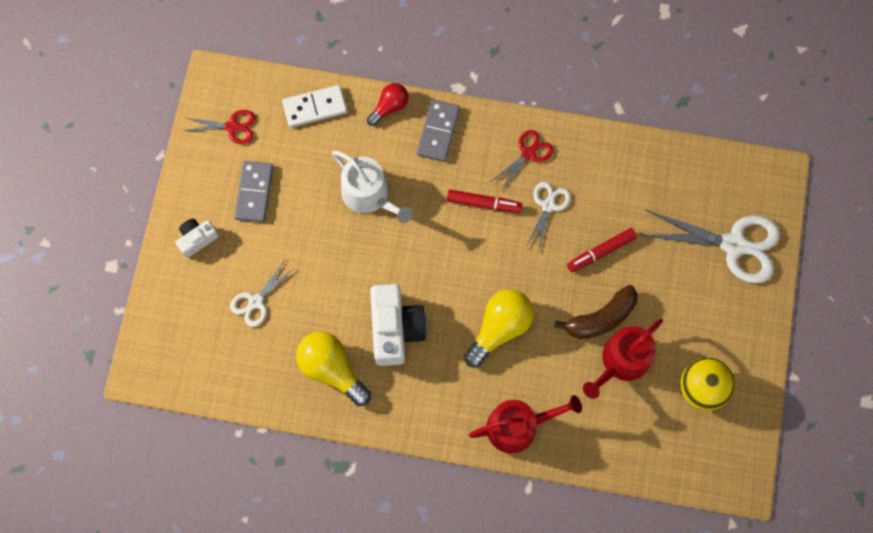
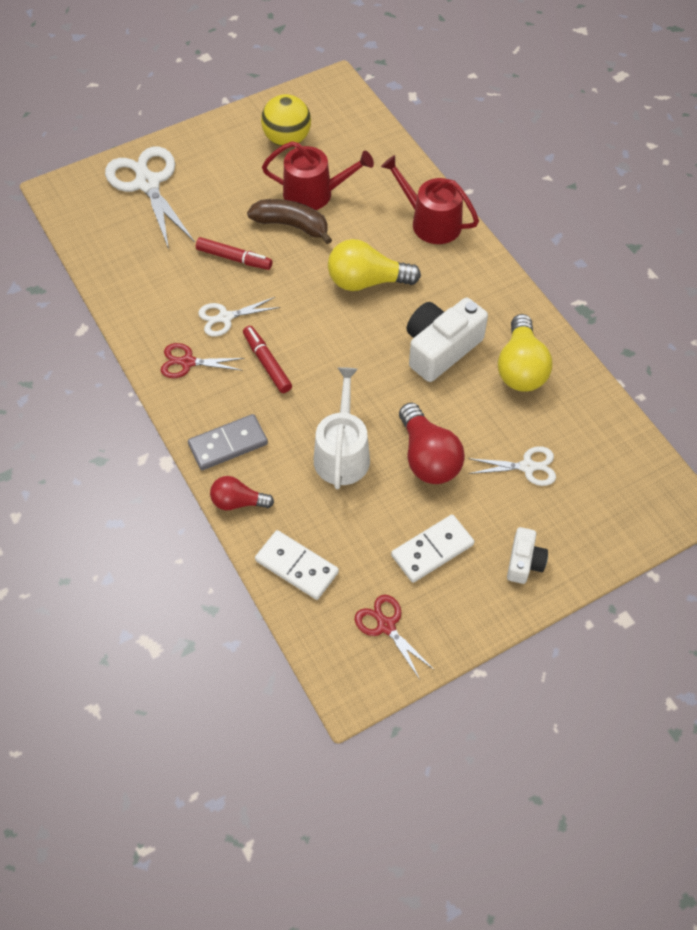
camera: 130 degrees left, 15 degrees down
(197, 239) = (524, 562): white camera -> white camera turned 90 degrees counterclockwise
(254, 192) = (432, 550): grey domino -> white domino
(319, 245) = (428, 457): none -> red light bulb

